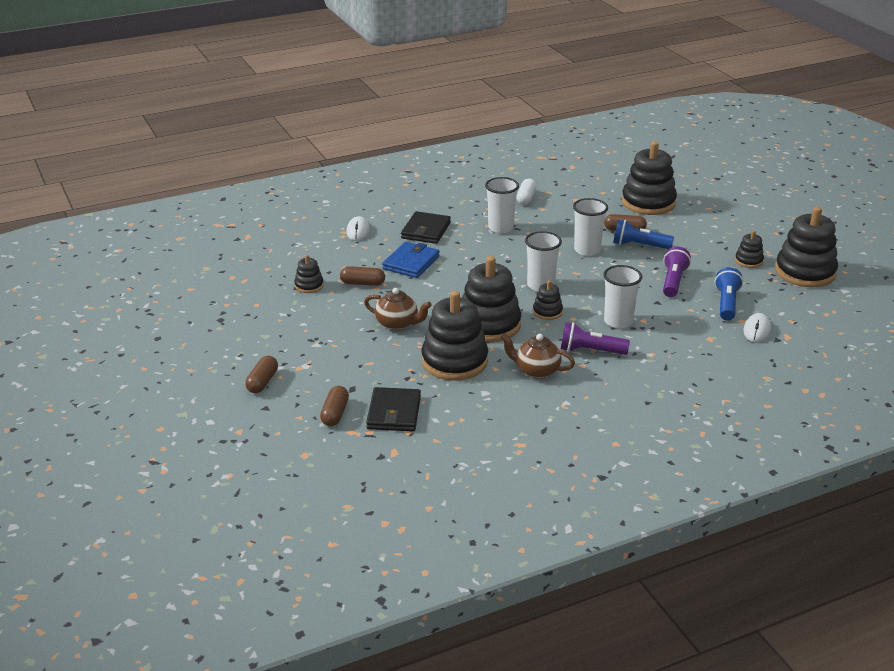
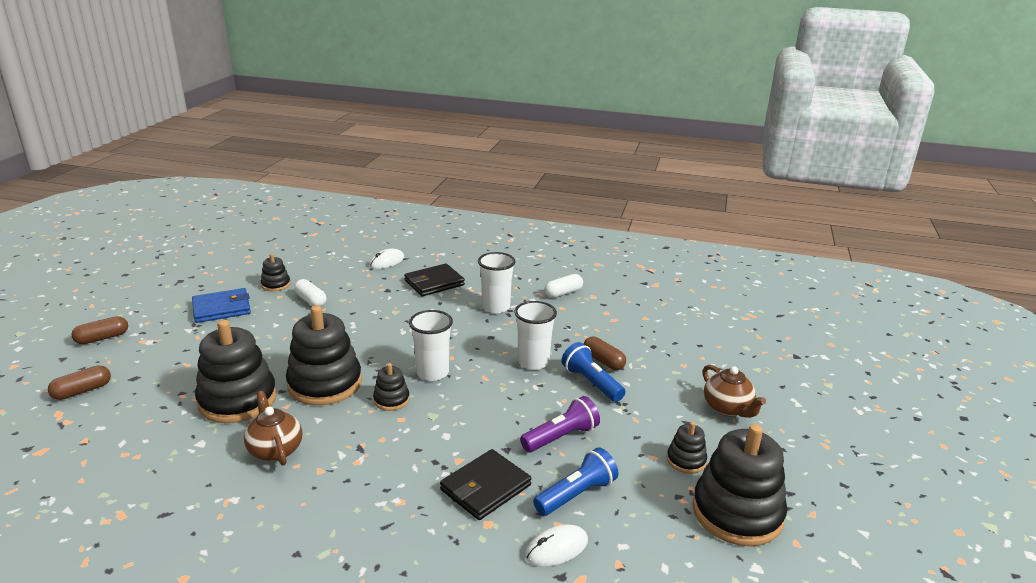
camera: 40 degrees right, 5 degrees down
(363, 283) = (311, 300): brown capsule -> white capsule
(394, 413) = (112, 416): black wallet -> black wallet (485, 487)
(397, 324) = (267, 344): brown teapot -> brown teapot (727, 408)
(411, 263) = (374, 302): blue wallet -> blue wallet (222, 308)
(590, 351) = (353, 460): purple flashlight -> none
(618, 321) = (433, 446): white cup -> none
(648, 203) = (674, 347): black stacking toy -> none

